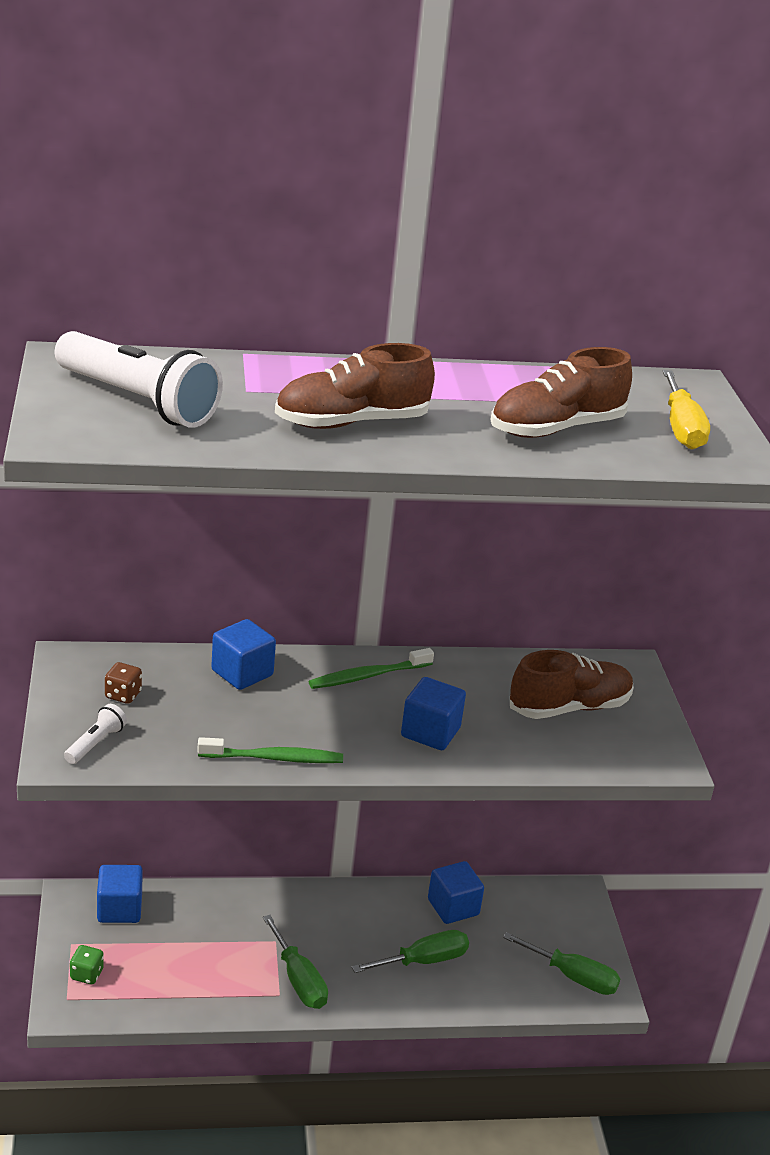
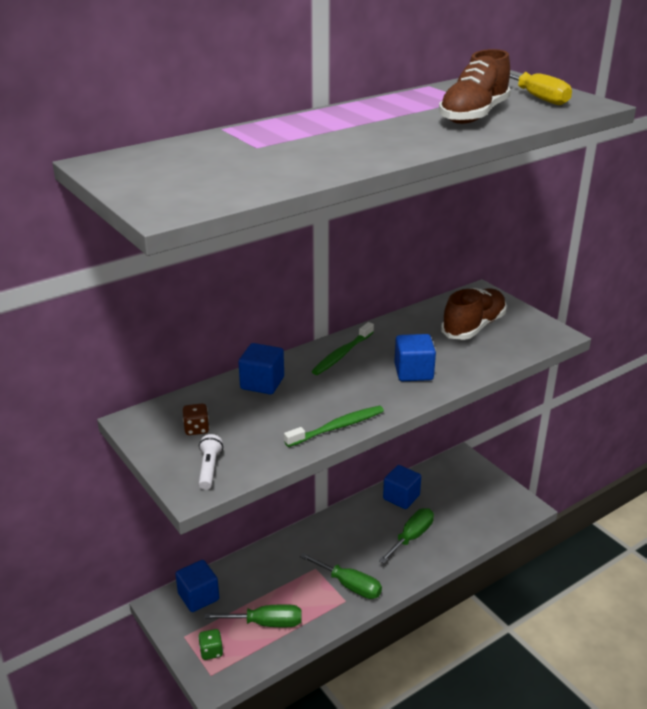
camera: 25 degrees left, 0 degrees up
(138, 401) = (192, 173): white flashlight -> none
(351, 423) = (352, 145): brown shoe -> none
(573, 977) = (498, 506): green screwdriver -> green screwdriver (266, 623)

